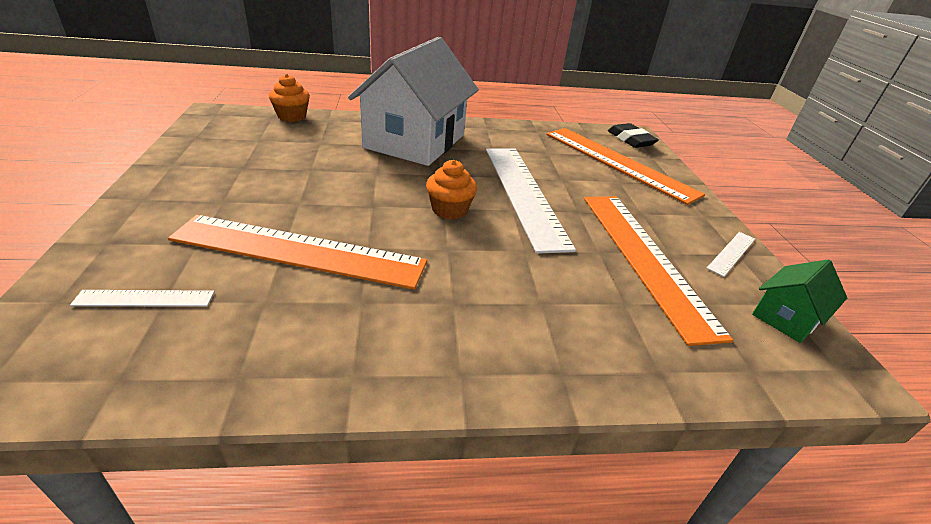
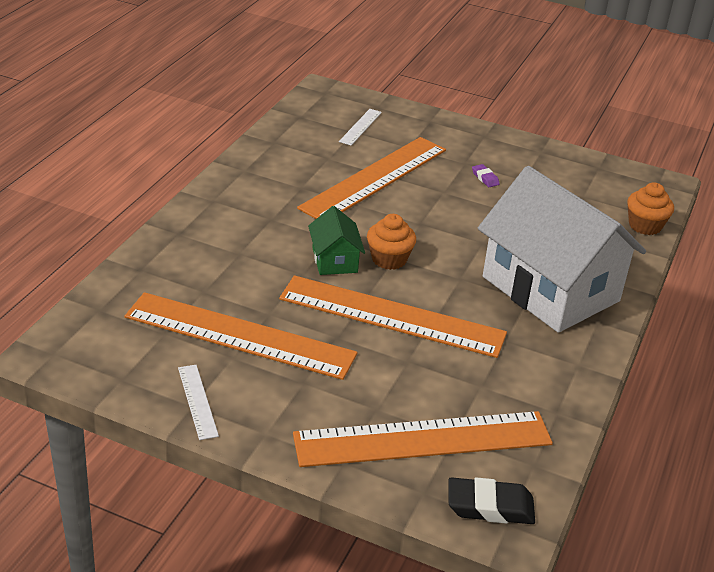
camera: 120 degrees right, 0 degrees up
(253, 185) = (485, 178): none -> purple eraser
(523, 193) = (392, 316): white ruler -> orange ruler
(786, 317) = (110, 368): green house -> green house (335, 260)

